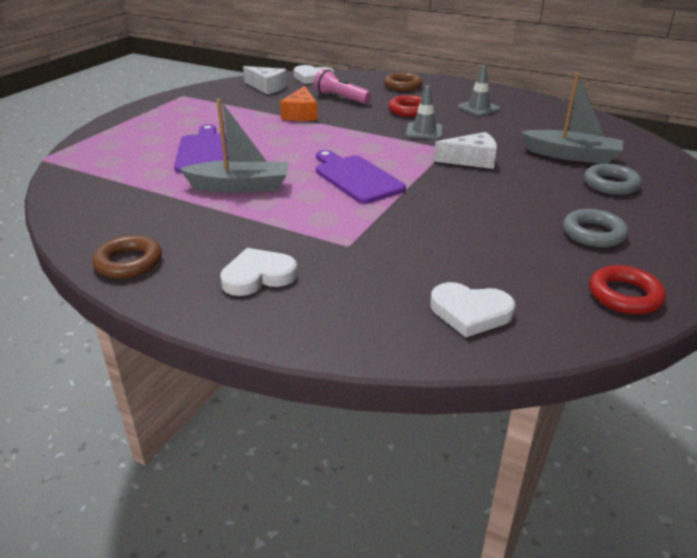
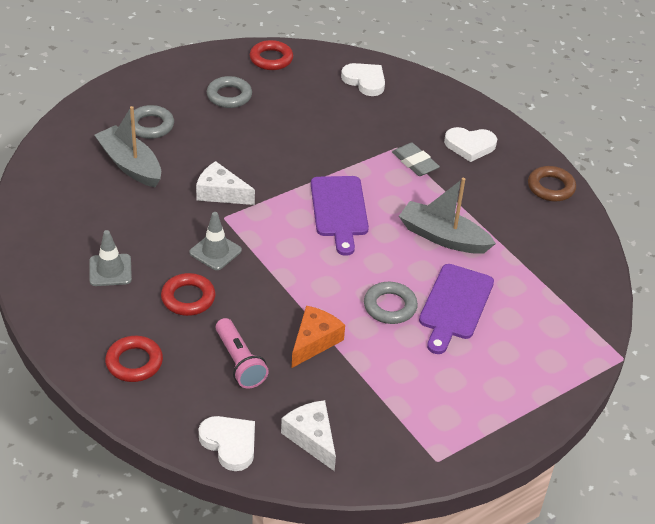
camera: 155 degrees left, 10 degrees up
(259, 139) = (390, 306): none -> grey ring
(315, 236) = (415, 162): none -> grey eraser
(403, 86) = (134, 362): brown ring -> red ring

